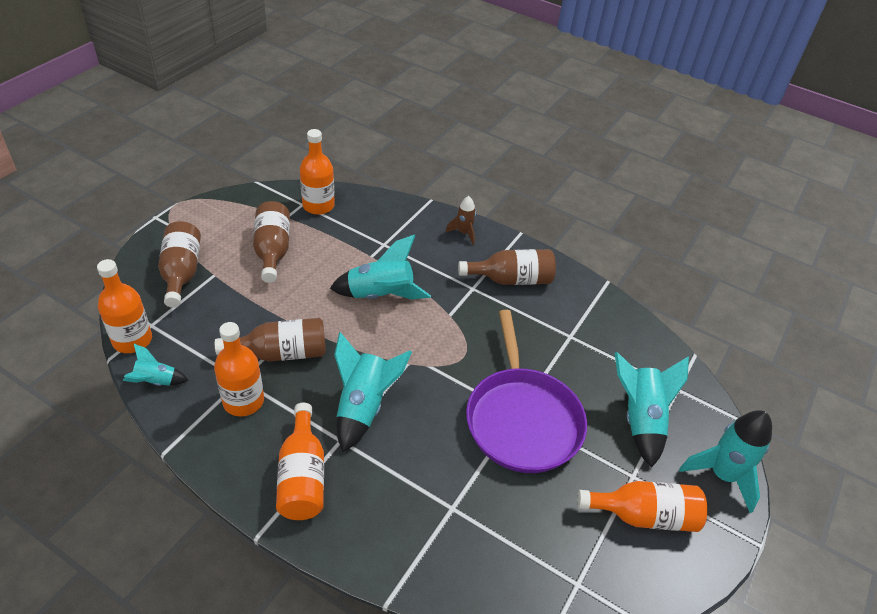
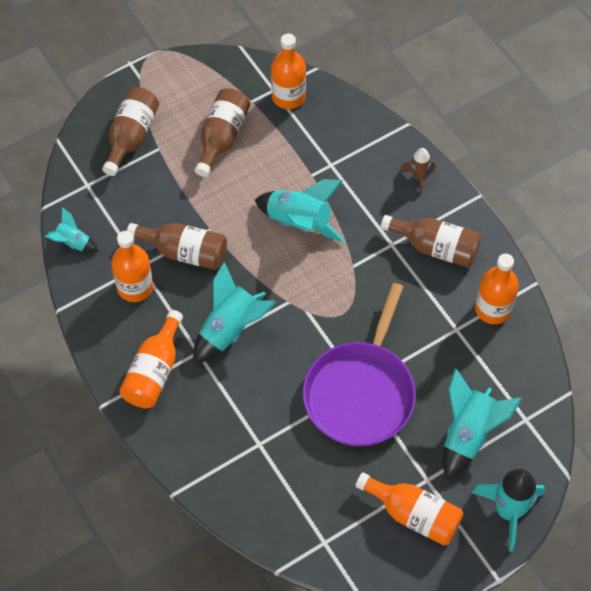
camera: 30 degrees right, 15 degrees up
(132, 340) = (67, 195): orange bottle -> orange bottle (493, 309)

